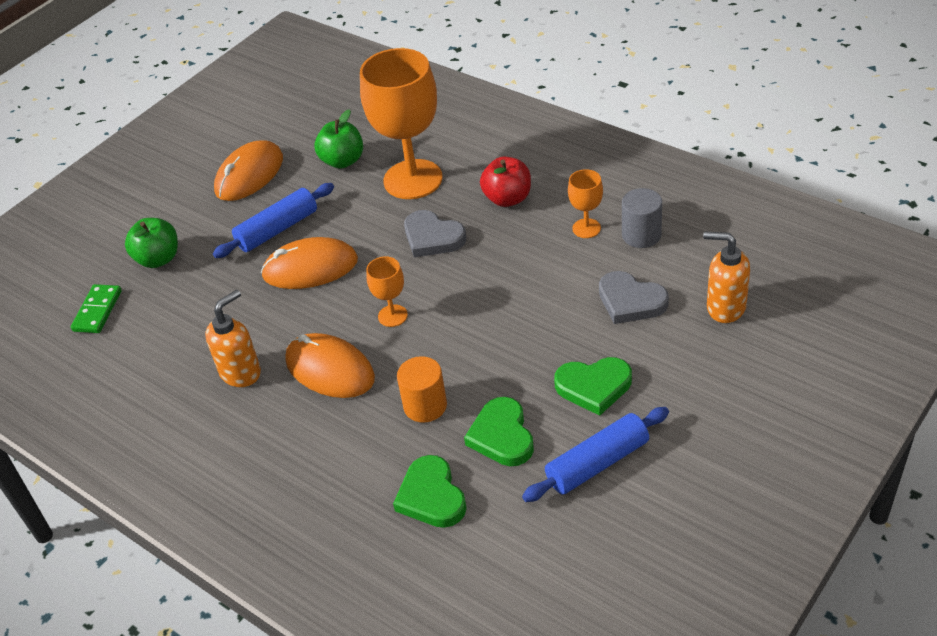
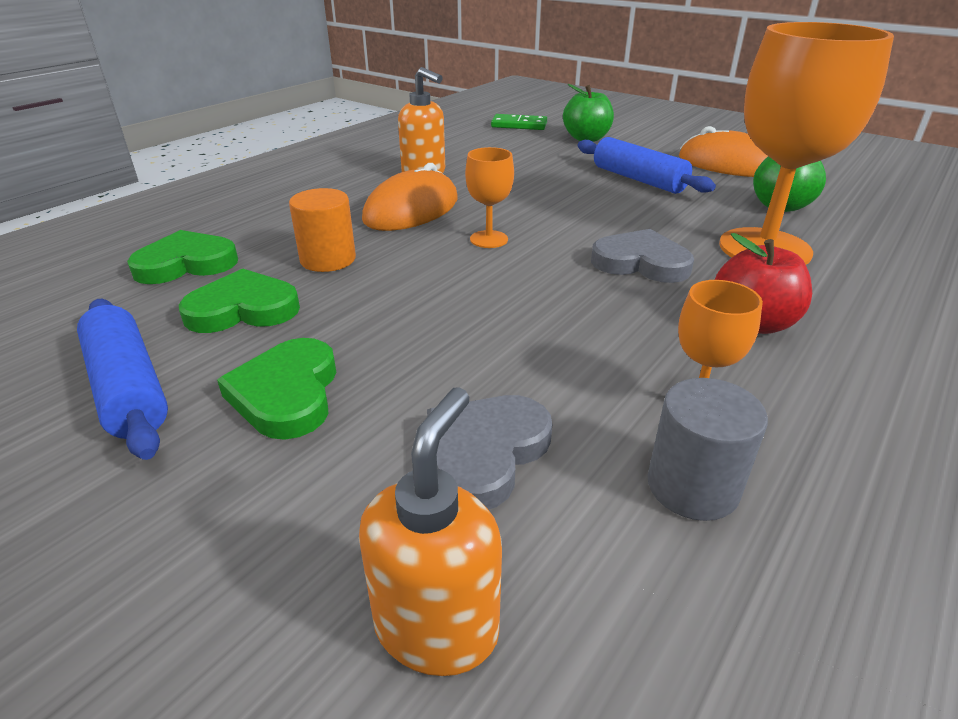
camera: 85 degrees right, 10 degrees down
(310, 268) = (575, 196): orange mouse -> none
(432, 237) = (641, 262): grey heart -> grey heart turned 75 degrees clockwise

